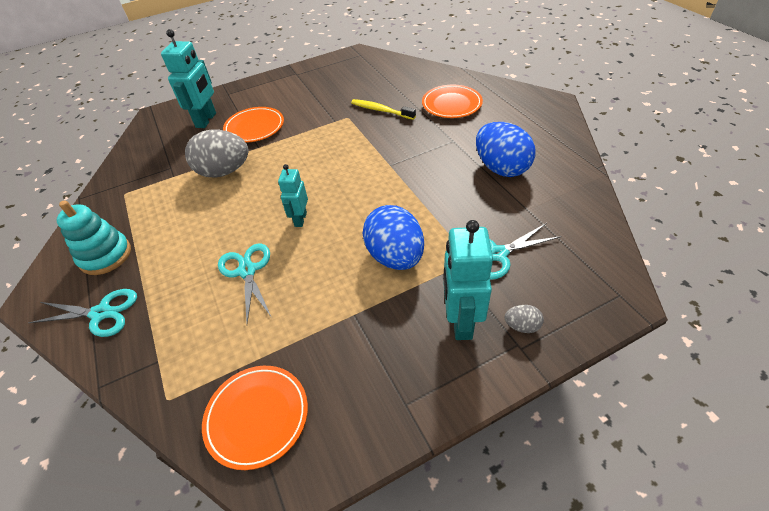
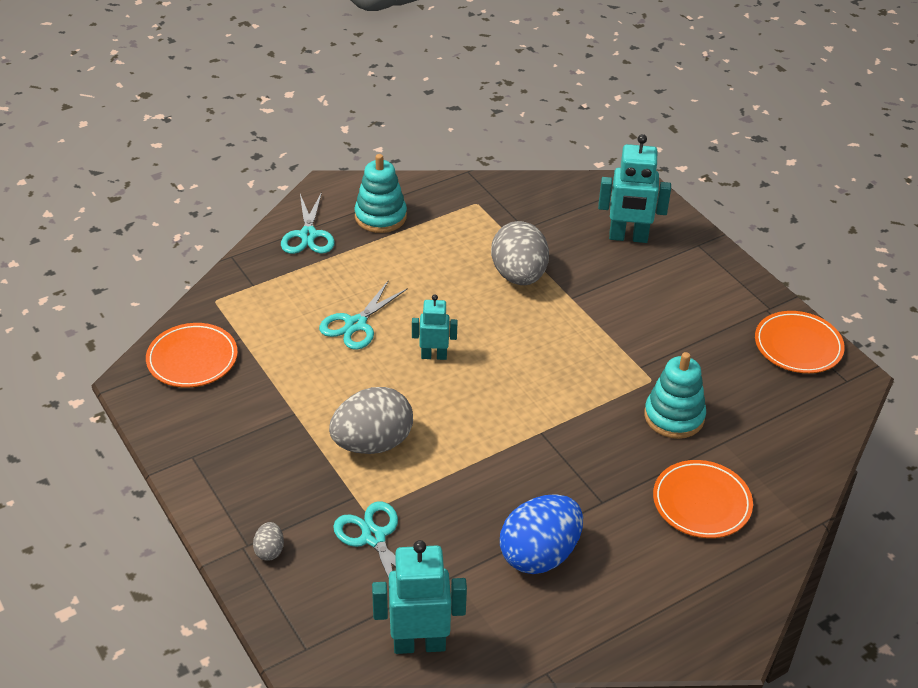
camera: 80 degrees right, 5 degrees down
(247, 271) = (356, 324): turquoise scissors -> turquoise scissors turned 150 degrees clockwise
(254, 127) = (615, 287): orange plate -> orange plate (798, 346)
(381, 110) = (674, 416): yellow toothbrush -> turquoise stacking toy
(395, 256) = (372, 443): blue egg -> grey egg
(460, 321) = (279, 499): turquoise robot -> turquoise robot (419, 644)

